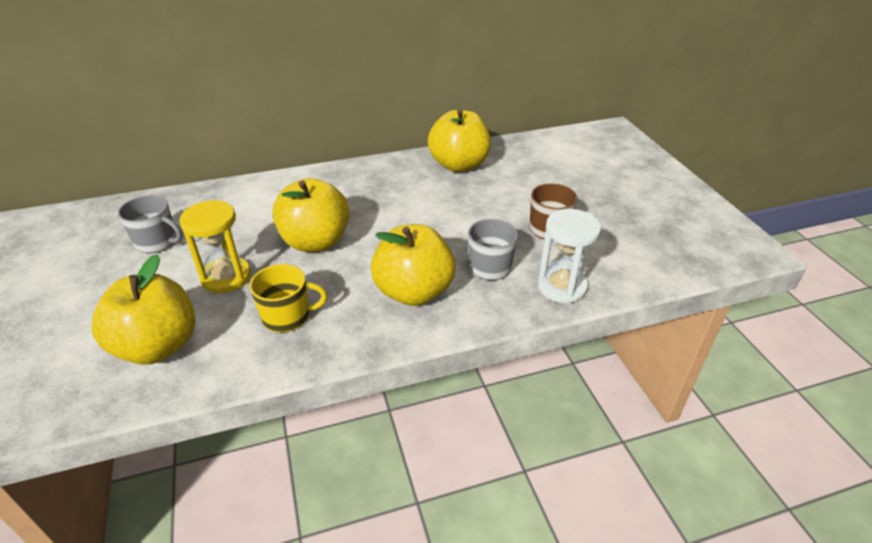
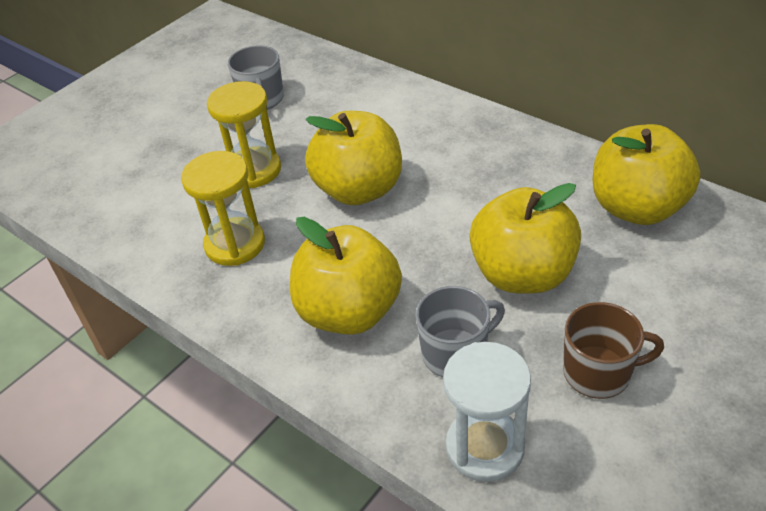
camera: 60 degrees right, 5 degrees up
(158, 346) = (141, 194): yellow apple -> yellow apple (522, 274)
(287, 317) = (235, 244): yellow mug -> yellow hourglass

